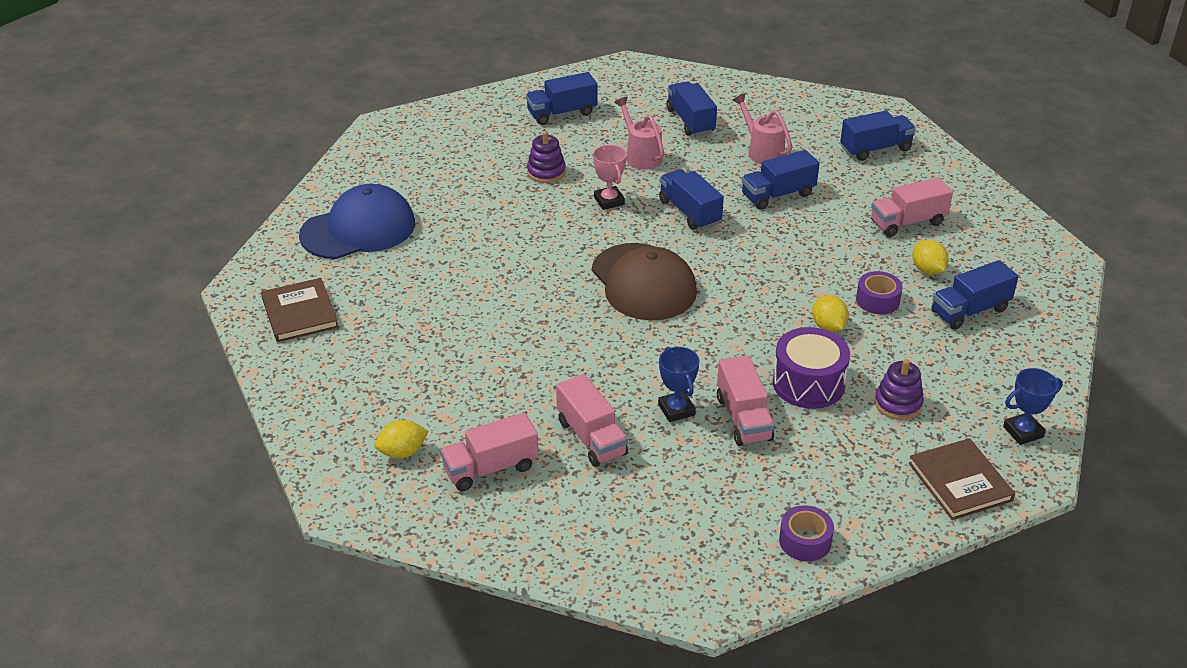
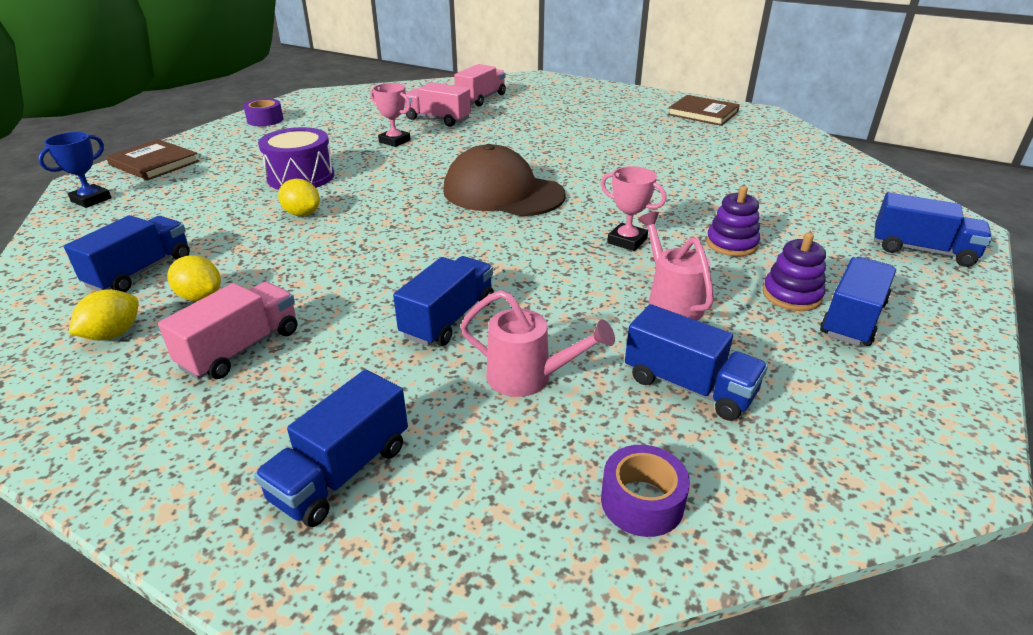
camera: 145 degrees right, 5 degrees down
(358, 229) = (773, 154): blue cap -> none
(402, 452) = (537, 92): yellow lemon -> yellow lemon (113, 334)
(641, 156) = (671, 302): pink watering can -> pink watering can turned 135 degrees counterclockwise
(676, 410) = (394, 141): blue trophy -> pink trophy
(689, 212) = (532, 260): blue truck -> blue truck (922, 250)
(743, 418) = (341, 149): pink truck -> none
(877, 300) = (257, 248): purple tape -> purple tape (642, 502)
(898, 404) = (215, 186): purple stacking toy -> purple stacking toy (791, 295)

